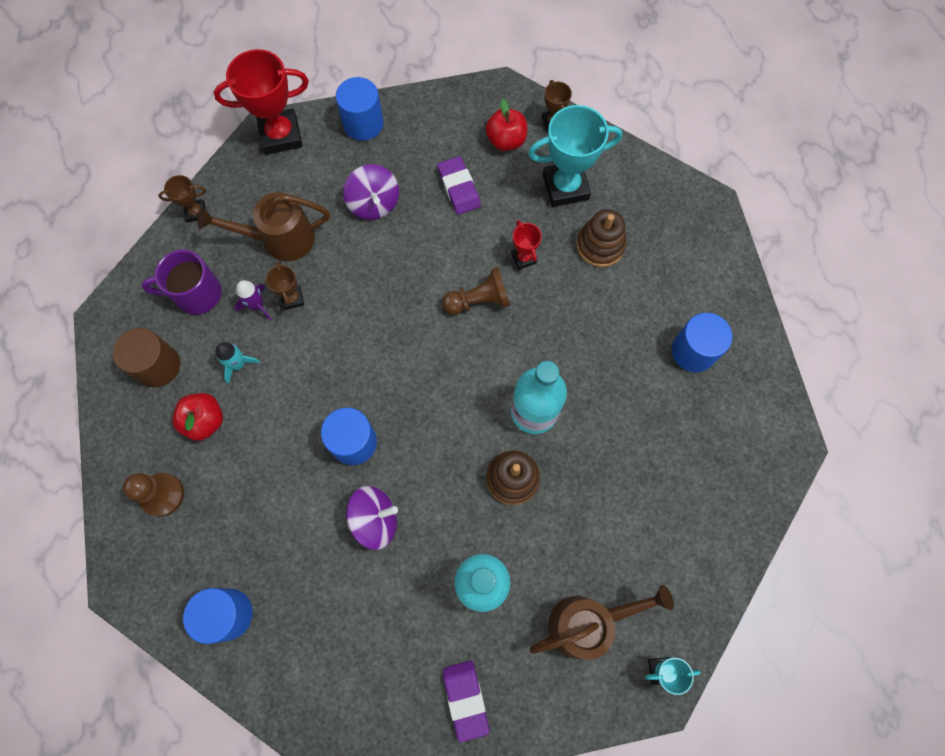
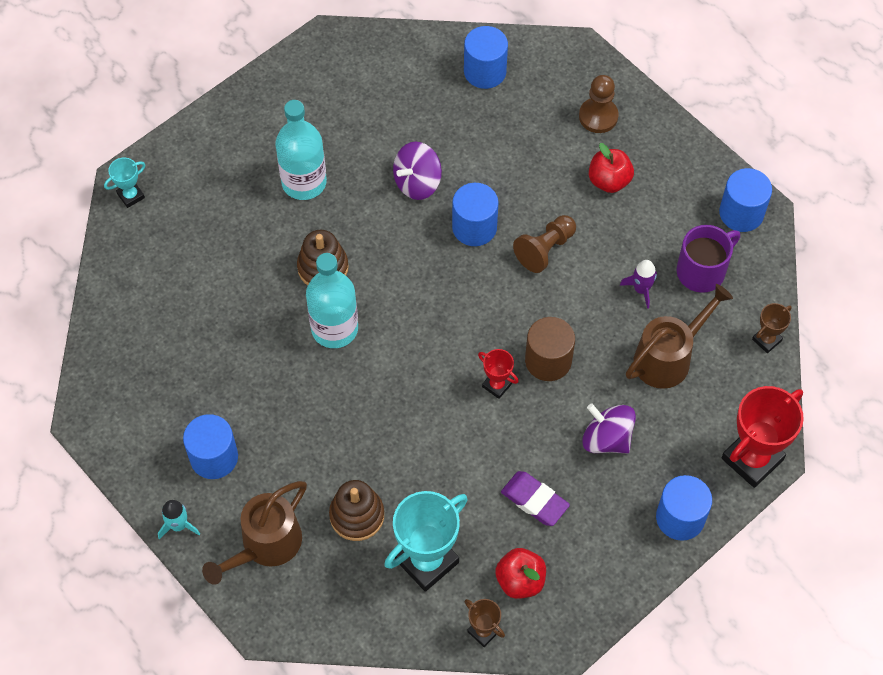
camera: 150 degrees right, 10 degrees down
(122, 326) = (741, 213): none -> blue cylinder
(158, 366) = (683, 200): brown cylinder -> brown cylinder (548, 360)
(238, 364) = (617, 235): turquoise rocket -> turquoise rocket (178, 525)
(292, 298) = (614, 311): brown trophy -> none
(465, 699) = (272, 108): purple eraser -> none
(479, 300) = (443, 399): brown pawn -> brown pawn (545, 249)
(523, 258) = (425, 462): red trophy -> red trophy (497, 385)
(588, 622) = (204, 198): brown watering can -> brown watering can (265, 546)

